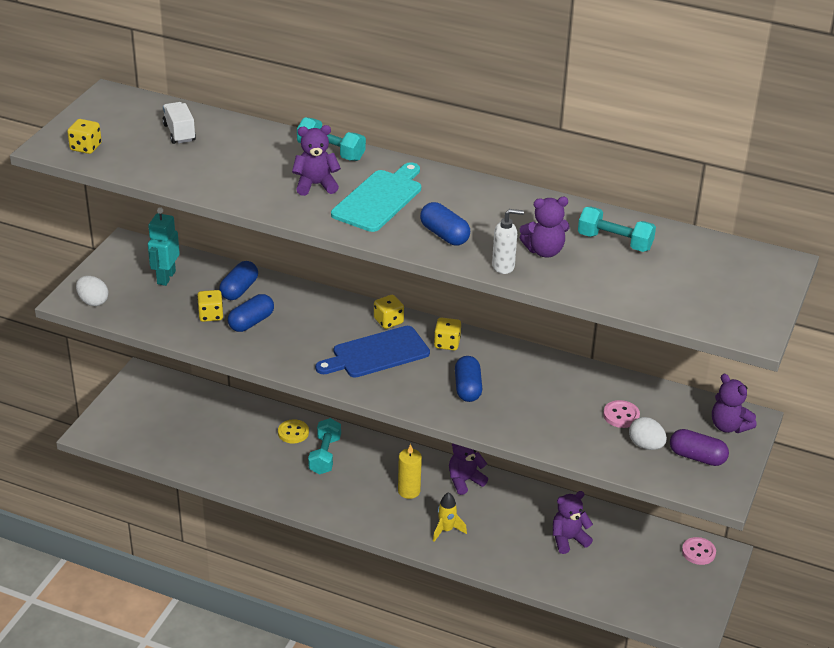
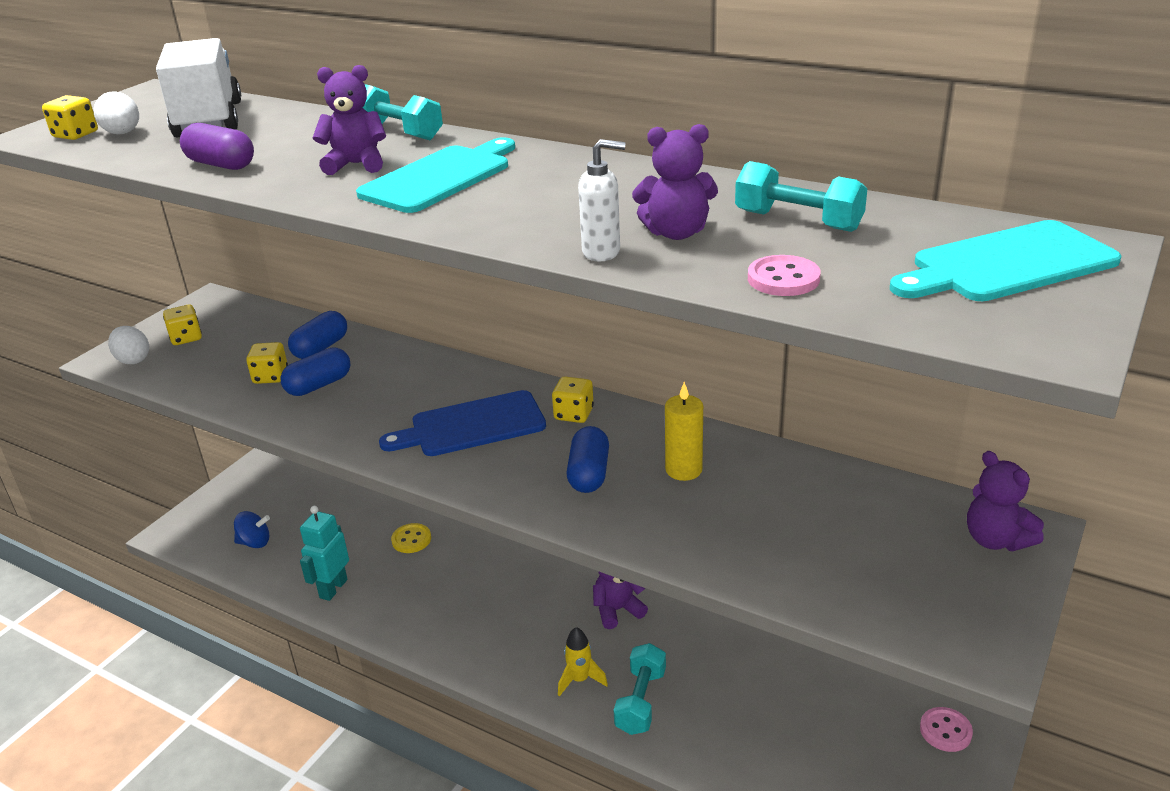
camera: 10 degrees right, 5 degrees down
(166, 277) = (237, 334): turquoise robot -> turquoise robot (333, 588)
(166, 438) = (255, 542): none -> blue spinning top
(179, 133) = (208, 120): white truck -> white truck, size x1.88
(325, 455) = (442, 570): turquoise dumbbell -> turquoise dumbbell (640, 701)
(388, 321) = (501, 385): yellow dice -> yellow dice (186, 338)
(409, 491) = (540, 621): yellow candle -> yellow candle (683, 470)
(444, 235) = (520, 215): blue capsule -> none
(568, 539) = (751, 701): purple teddy bear -> none
(621, 415) = (819, 519): pink button -> pink button (783, 279)
(646, 445) = (856, 566): white egg -> white egg (123, 133)
(697, 457) = (943, 589): purple capsule -> purple capsule (221, 165)
(732, 277) = (1007, 264): none -> turquoise cutting board

